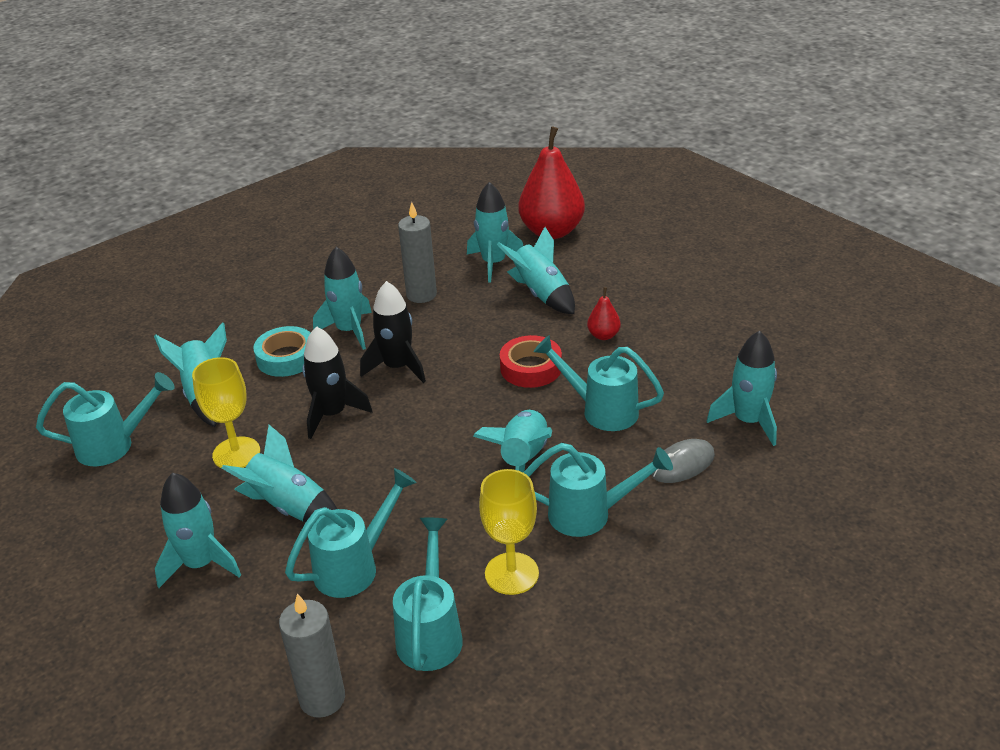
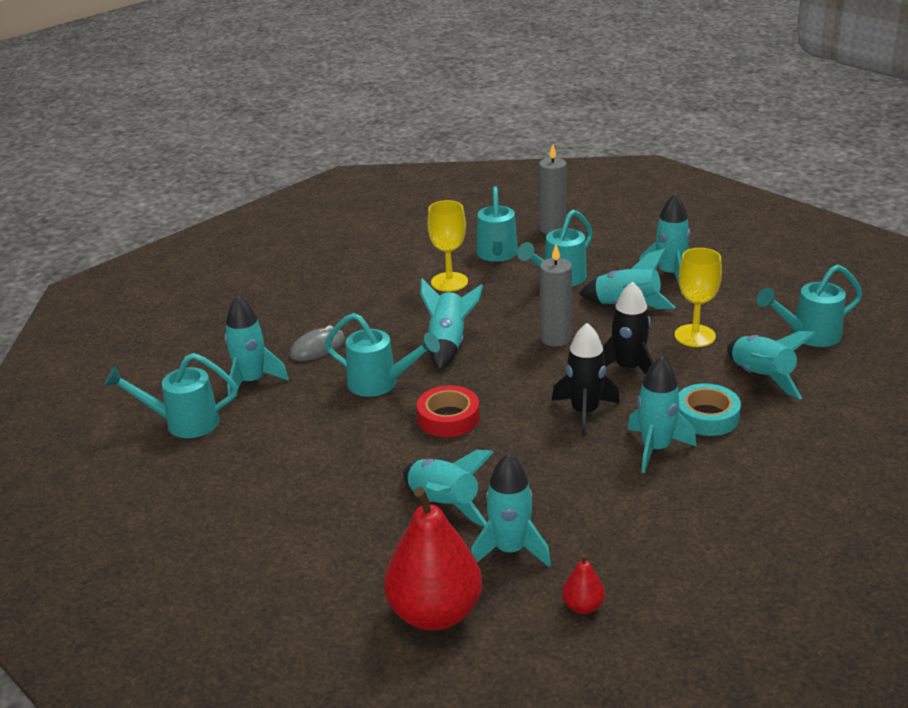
camera: 175 degrees right, 5 degrees down
(421, 295) = (590, 498): grey candle -> grey candle (555, 338)
(590, 514) = (394, 314): turquoise watering can -> turquoise watering can (182, 423)
(603, 335) = (372, 455): red pear -> red pear (582, 606)

